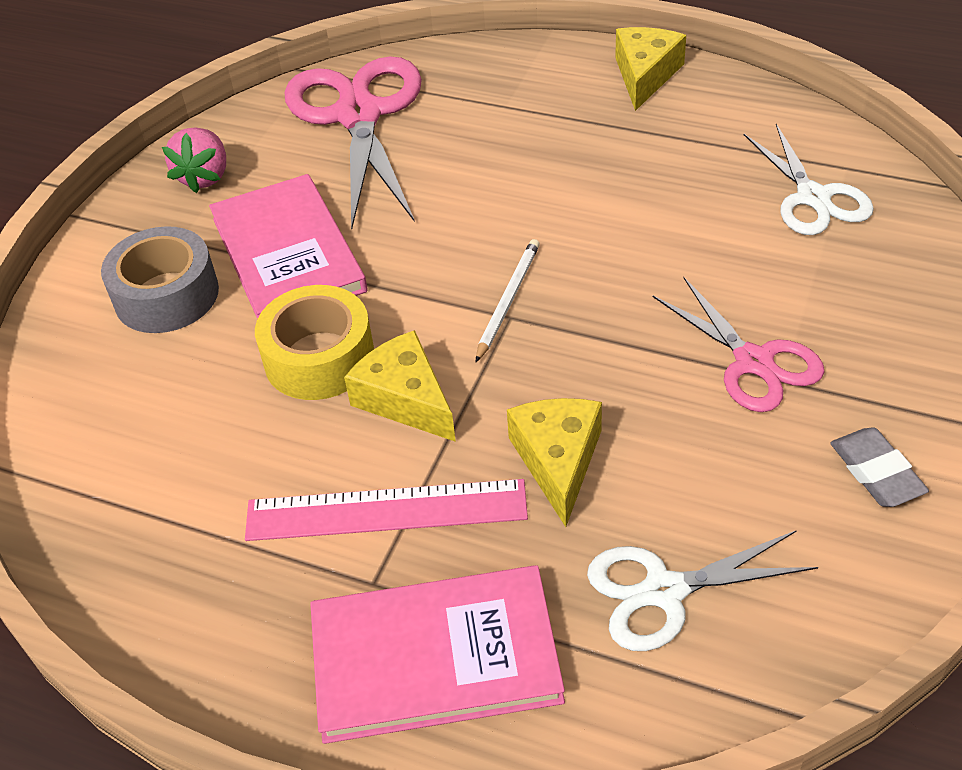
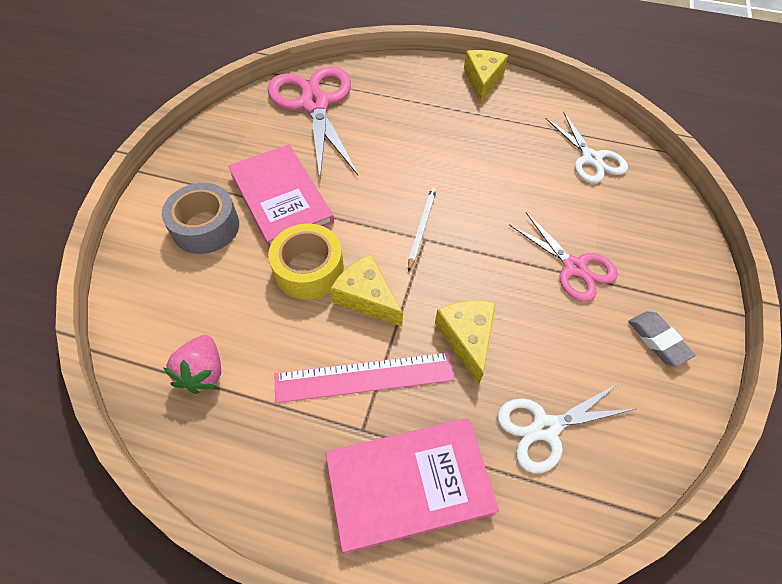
camera: 10 degrees left, 10 degrees up
(204, 177) = (222, 145): pink strawberry -> pink strawberry (203, 372)

